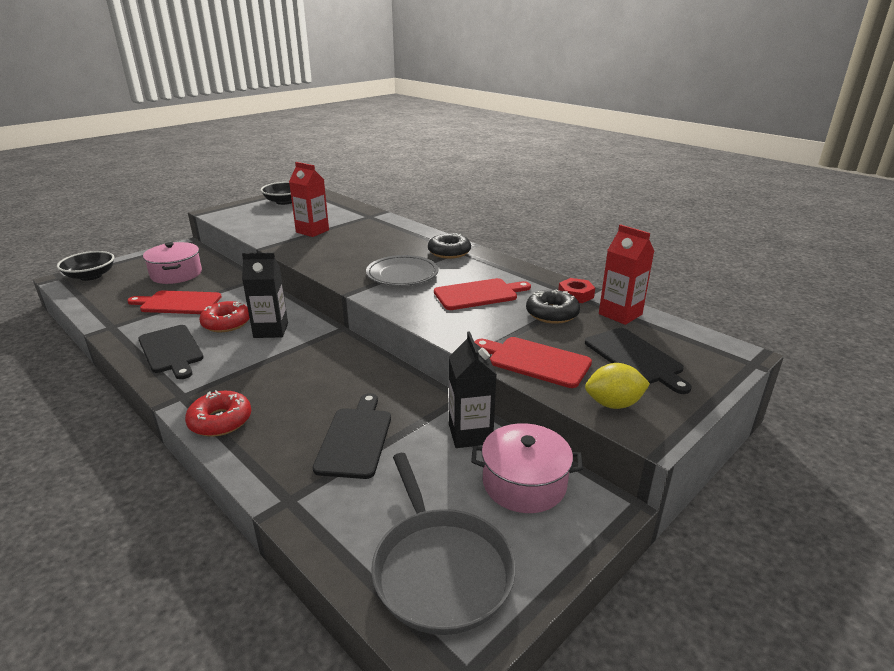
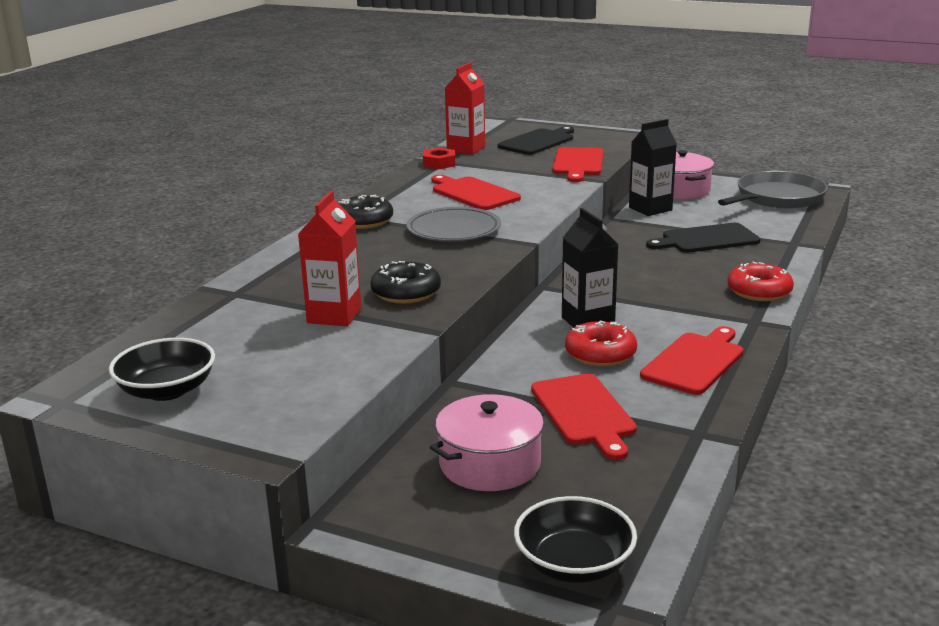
camera: 110 degrees left, 5 degrees down
(171, 350) = (695, 362): black cutting board -> red cutting board
(552, 314) = (488, 167): black donut -> black donut (406, 292)
(613, 404) = (608, 142): yellow lemon -> none

